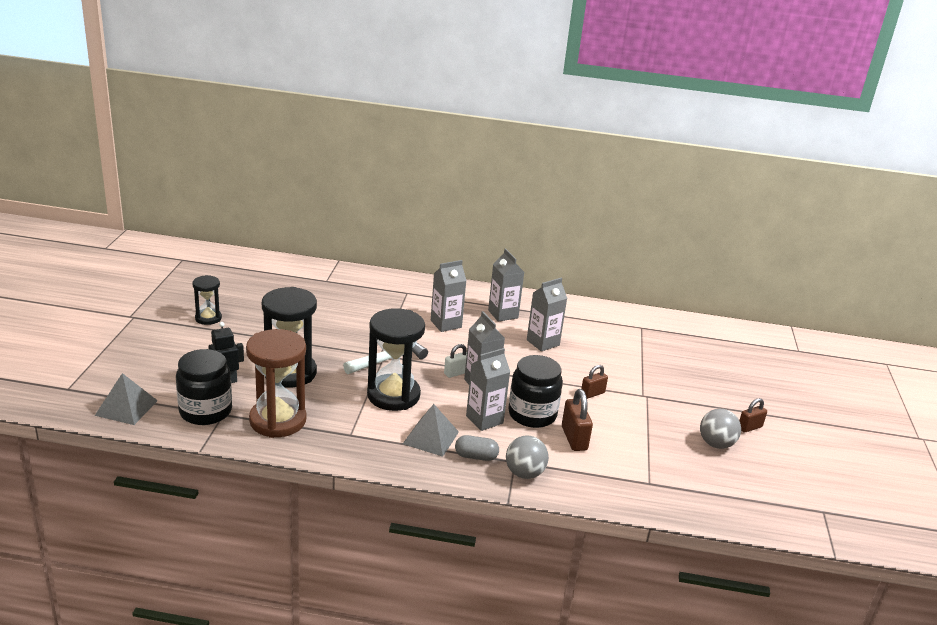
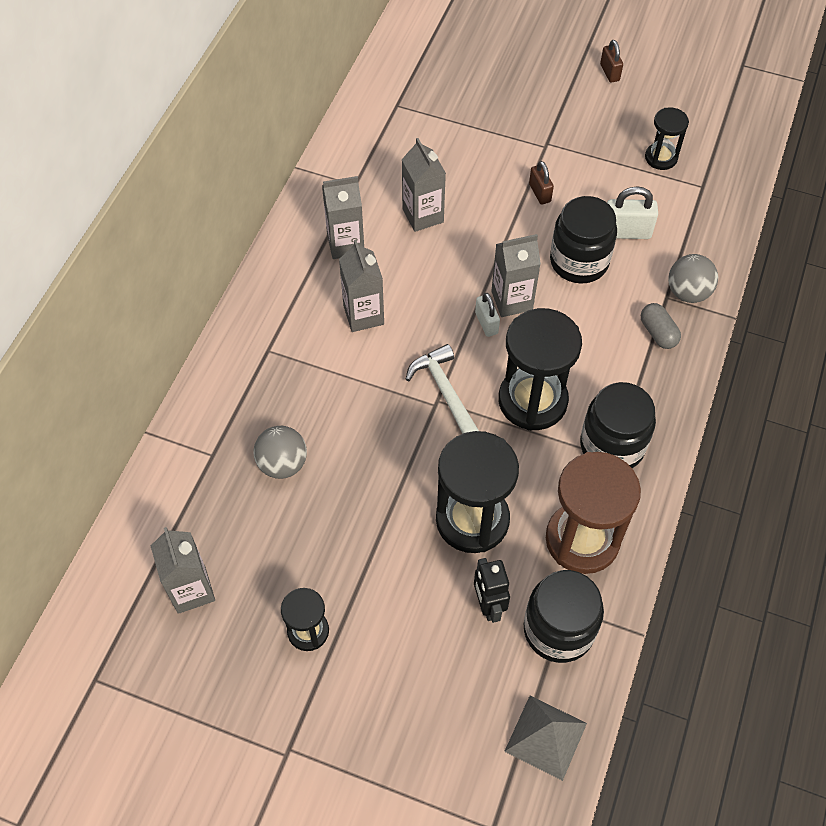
camera: 75 degrees left, 30 degrees up
(361, 433) = (612, 445): none -> black jar
(431, 437) = (622, 372): grey pyramid -> none
(476, 456) = (658, 333): grey capsule -> grey capsule turned 45 degrees counterclockwise
(484, 419) = (588, 311): grey carton -> grey carton (191, 590)
(574, 438) = (626, 232): brown padlock -> white padlock
(668, 458) = (661, 158): none -> black hourglass
(716, 444) = (638, 110): grey ball -> grey ball (282, 464)

